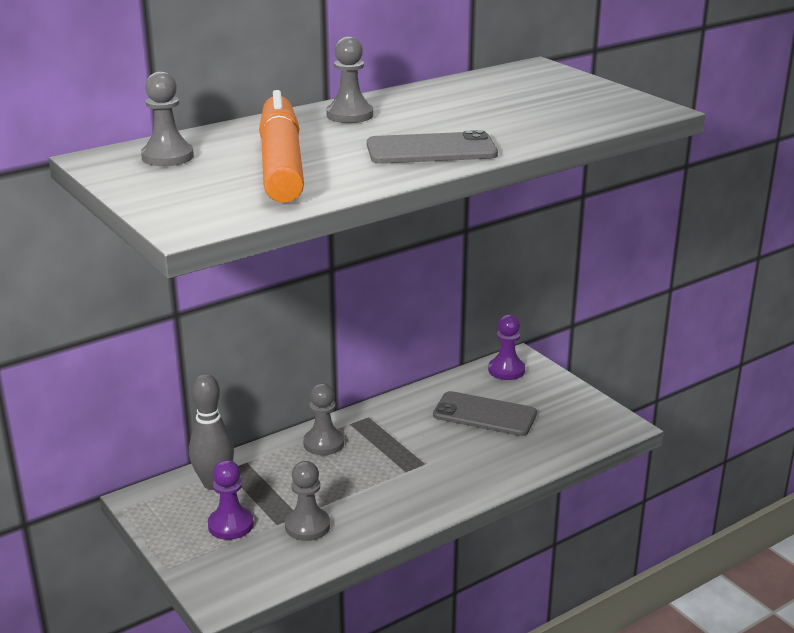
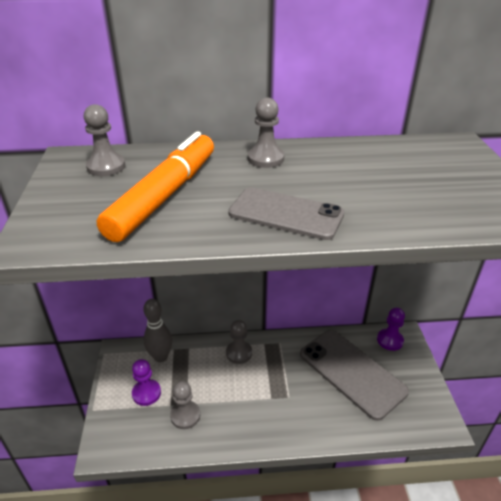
camera: 30 degrees right, 10 degrees up
(484, 414) = (351, 372): grey phone -> grey phone, size x1.54

